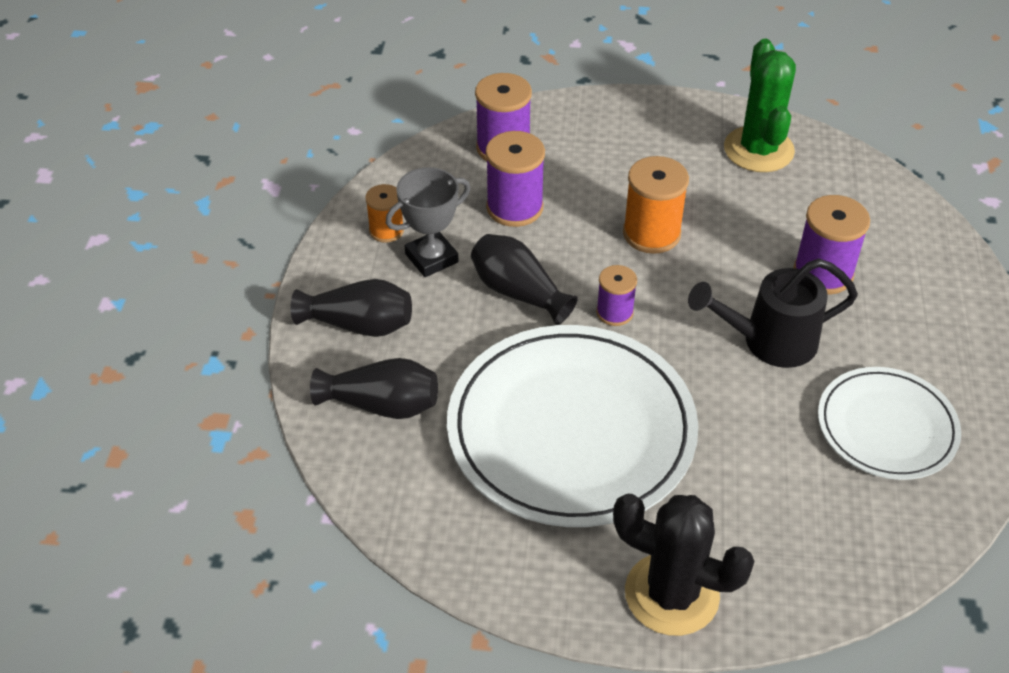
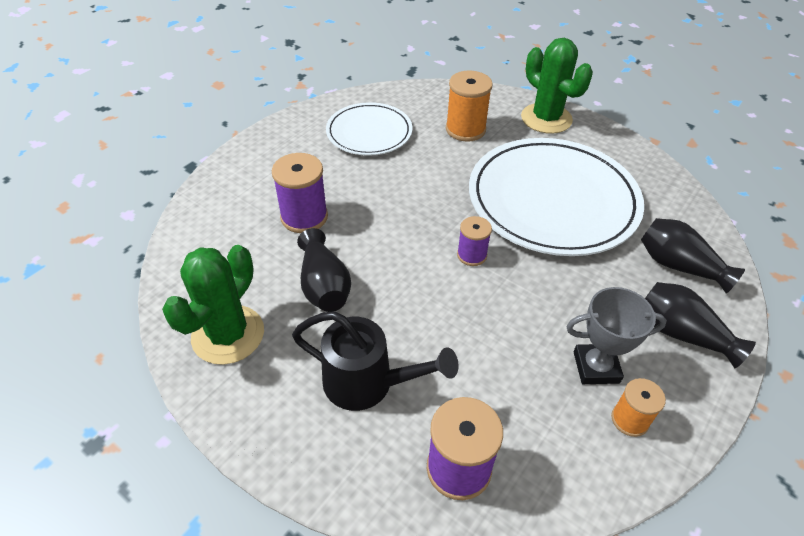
camera: 150 degrees left, 0 degrees up
(514, 207) = (491, 384): purple spool -> none
(518, 292) = (535, 302): black vase -> black vase (324, 285)
(651, 233) = (393, 301): orange spool -> orange spool (465, 129)
(671, 594) = (546, 118): black cactus -> green cactus
(769, 341) = (386, 195): black watering can -> black watering can (368, 383)

